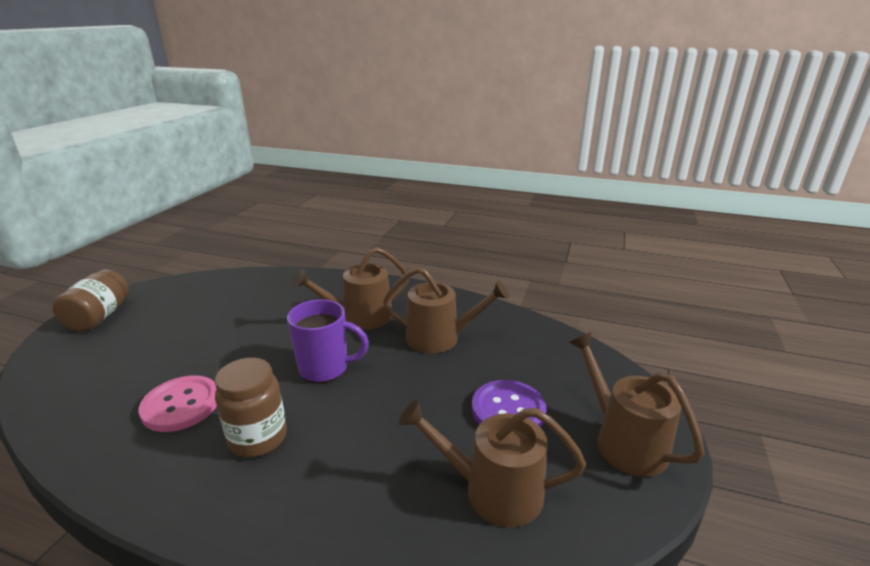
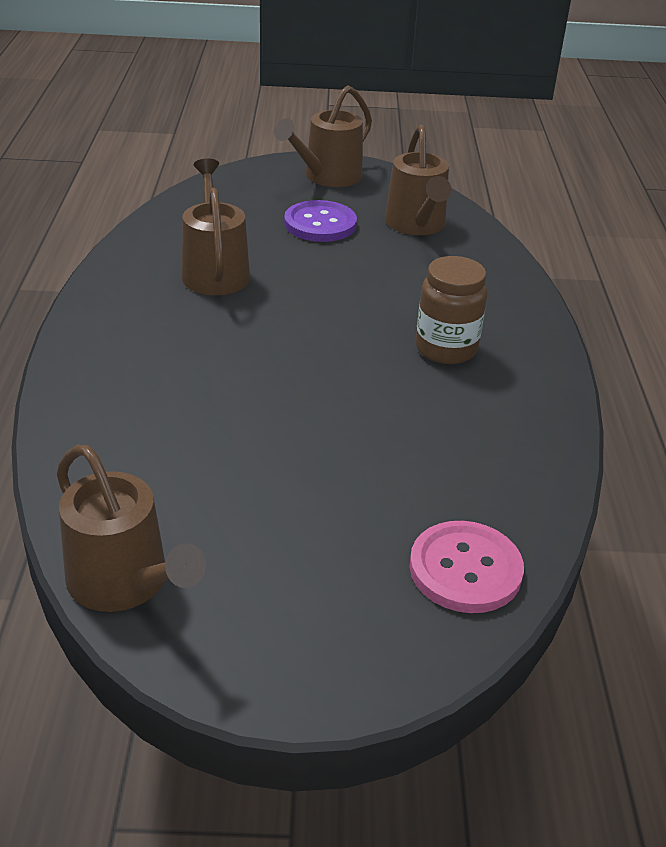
camera: 110 degrees left, 10 degrees up
(99, 317) = (300, 650): brown jar -> none
(181, 405) = (439, 423): pink button -> pink button (465, 569)
(325, 368) = (314, 338): purple mug -> none
(360, 317) = (188, 338): brown watering can -> brown watering can (125, 583)

